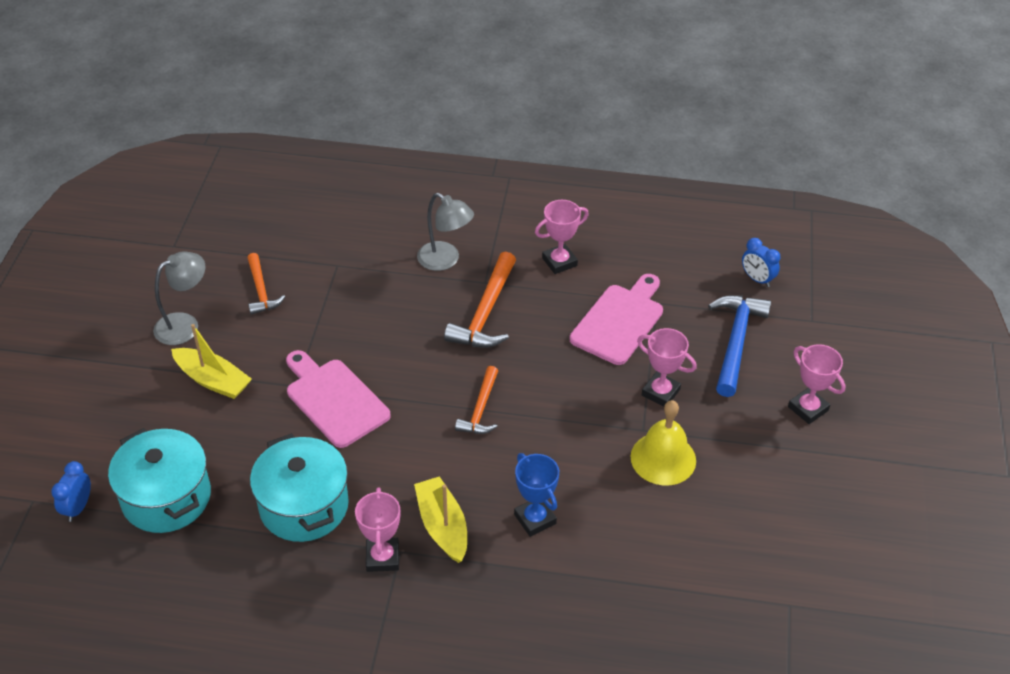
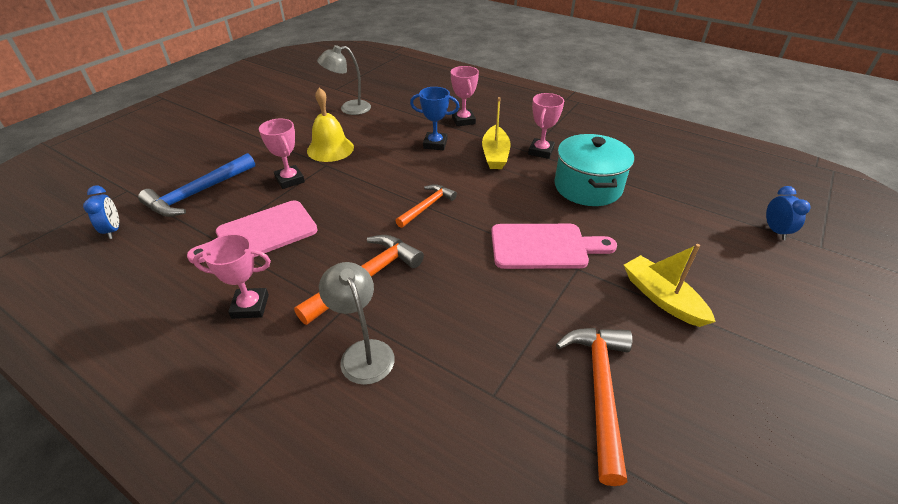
camera: 155 degrees left, 5 degrees down
(78, 508) = (775, 231): blue clock -> blue clock turned 45 degrees counterclockwise
(166, 497) = (698, 218): turquoise pot -> none
(185, 324) = (700, 375): grey lamp -> grey lamp (349, 109)
(261, 290) = (600, 391): orange hammer -> orange hammer, size x1.60
(334, 399) = (544, 247): pink cutting board -> pink cutting board turned 75 degrees counterclockwise
(535, 519) = (435, 144): blue trophy -> blue trophy turned 75 degrees counterclockwise
(808, 408) = (212, 147): pink trophy -> pink trophy (463, 120)

